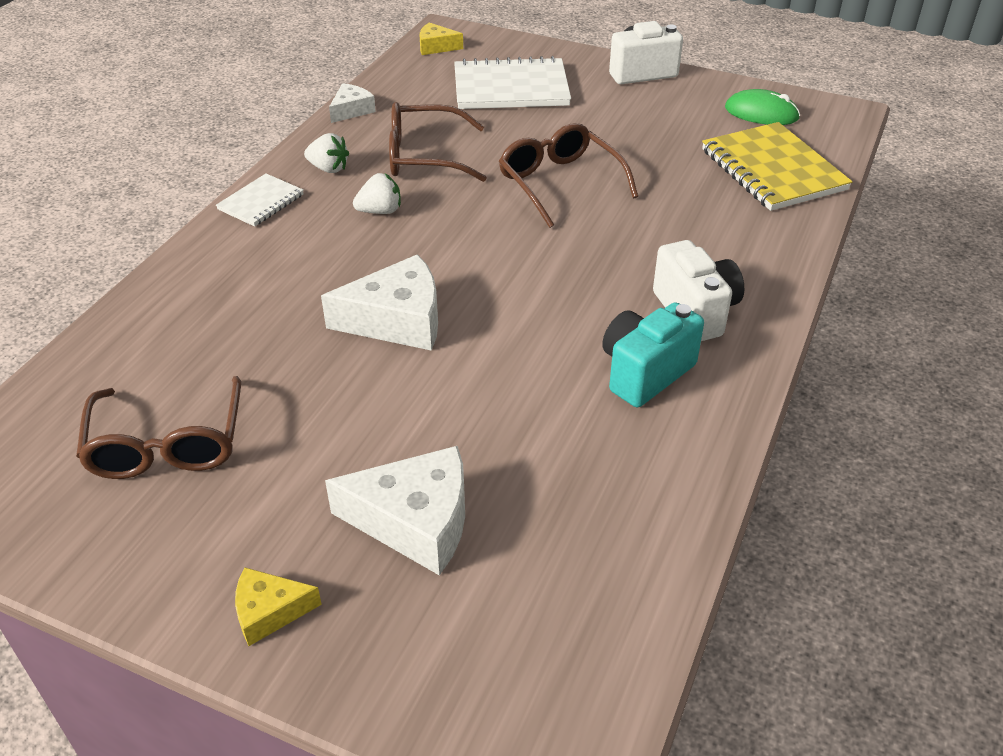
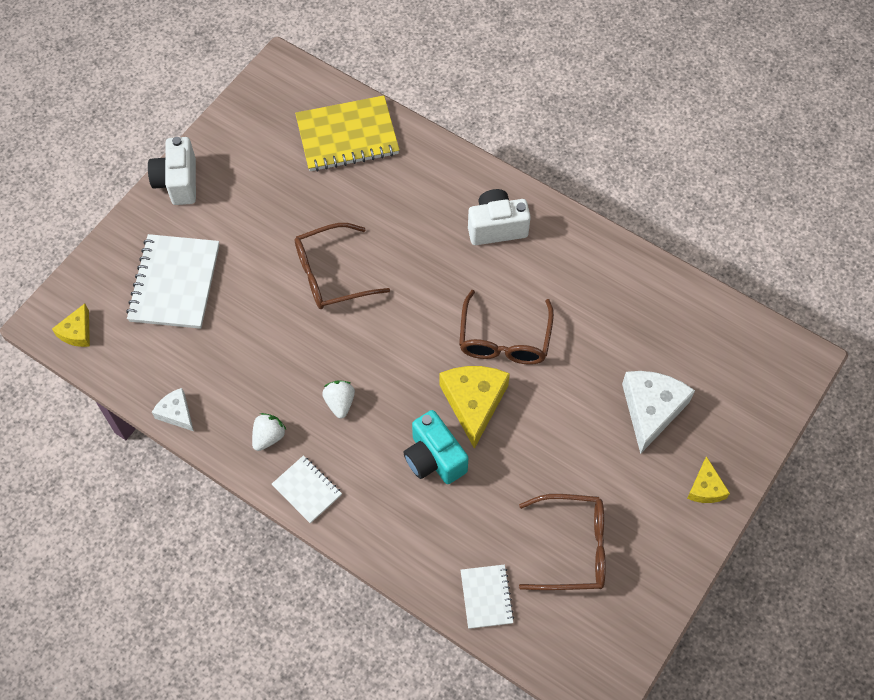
camera: 80 degrees left, 20 degrees up
(101, 363) = (486, 597): none -> white notebook
(397, 320) = (474, 403): white cheese -> yellow cheese
(424, 156) = (268, 363): brown glasses -> brown glasses (504, 339)
(645, 373) = (548, 269): turquoise camera -> turquoise camera (434, 458)
(761, 113) = (267, 119): green mouse -> none

